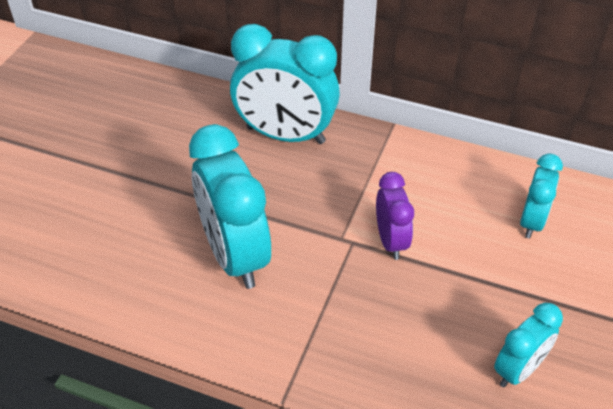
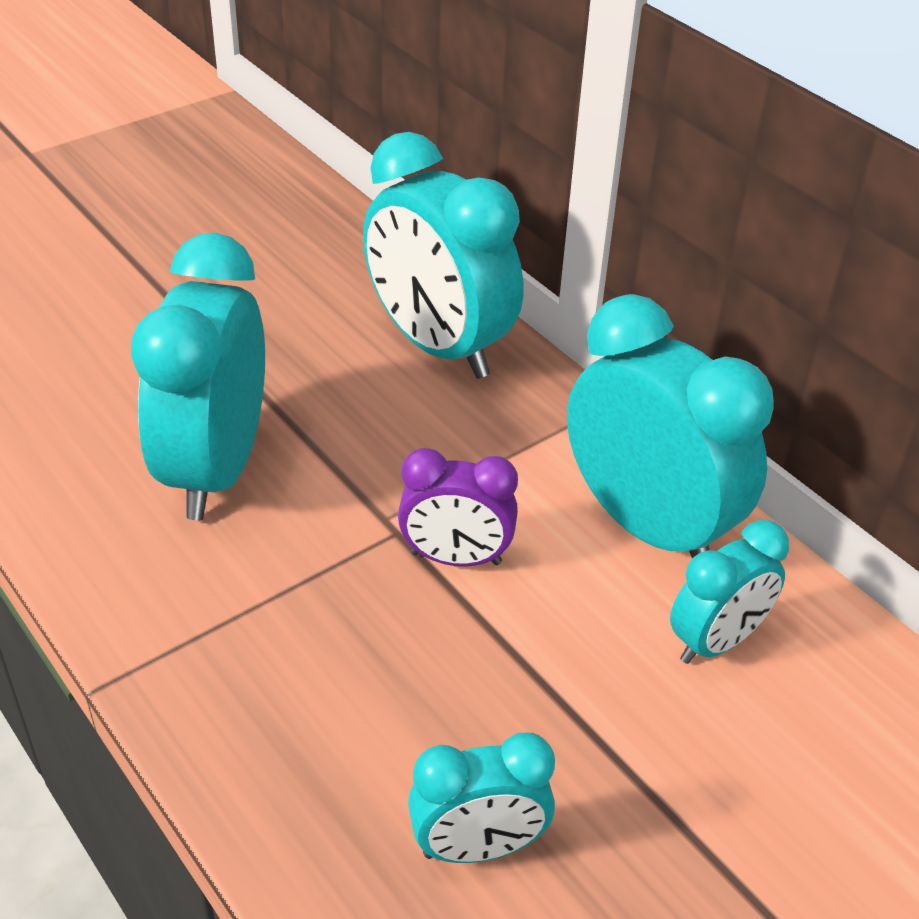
camera: 30 degrees right, 5 degrees down
(391, 241) = (455, 558): purple clock -> purple clock turned 75 degrees clockwise
(459, 181) = (648, 526): none -> turquoise clock

